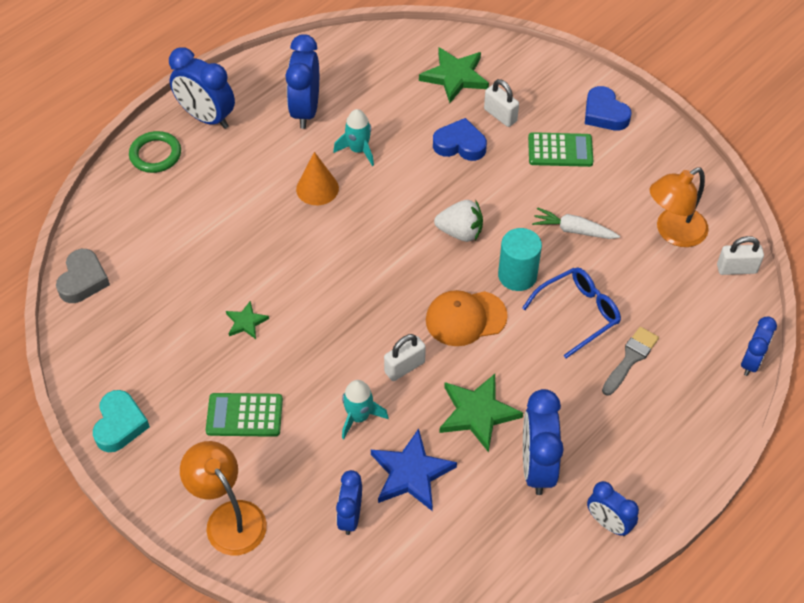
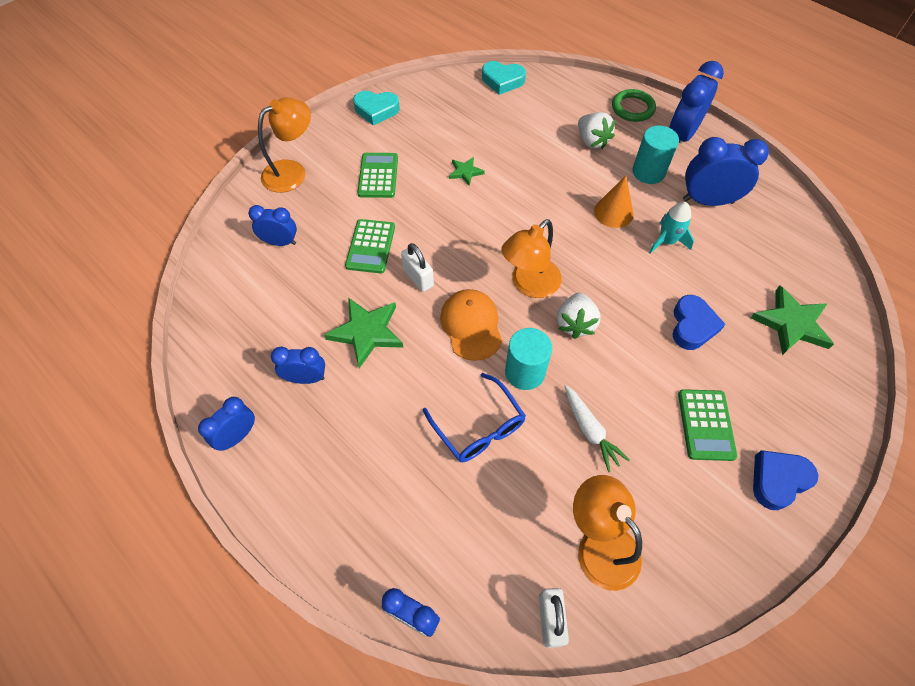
camera: 90 degrees right, 5 degrees up
(83, 280) = (502, 81): grey heart -> turquoise heart
(206, 197) = (592, 141): none -> white strawberry
(260, 153) = (648, 172): none -> turquoise cylinder
(359, 417) = (370, 246): turquoise rocket -> green calculator
(411, 473) = (313, 282): blue star -> none
(413, 267) = (529, 285): none -> orange lamp
(500, 115) = (745, 365): white padlock -> none
(537, 466) = (306, 378): blue clock -> blue clock, size x0.61
(573, 230) = (590, 431): white carrot -> white carrot turned 135 degrees clockwise
(630, 358) = (421, 475): grey brush -> none

